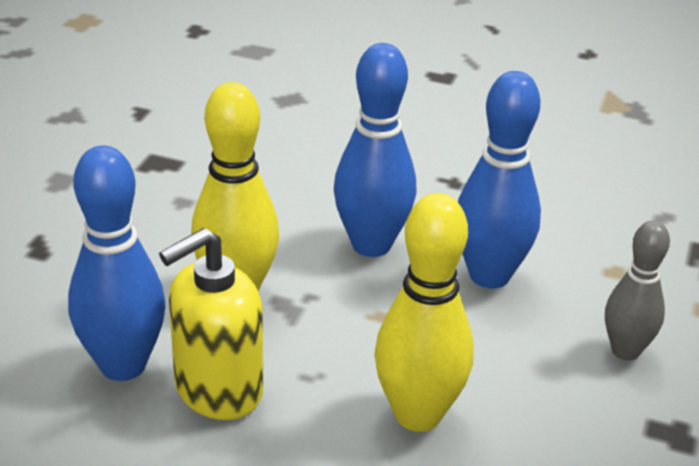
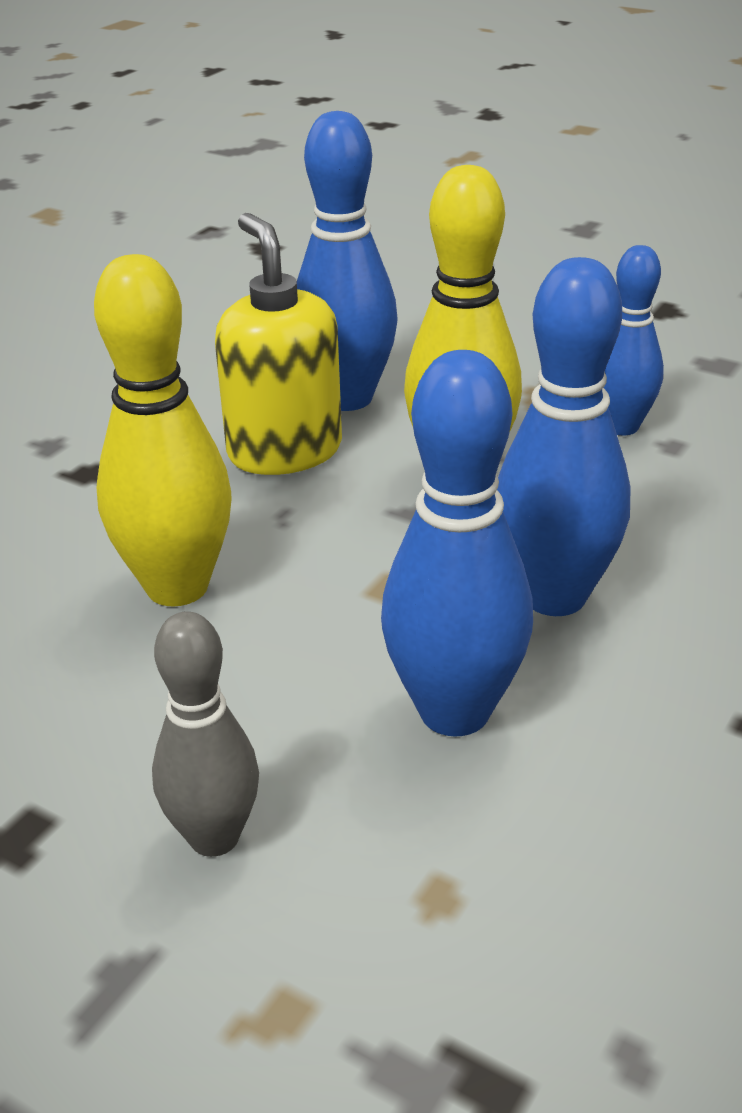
camera: 105 degrees right, 0 degrees up
(160, 222) = (621, 426): none -> blue bowling pin

